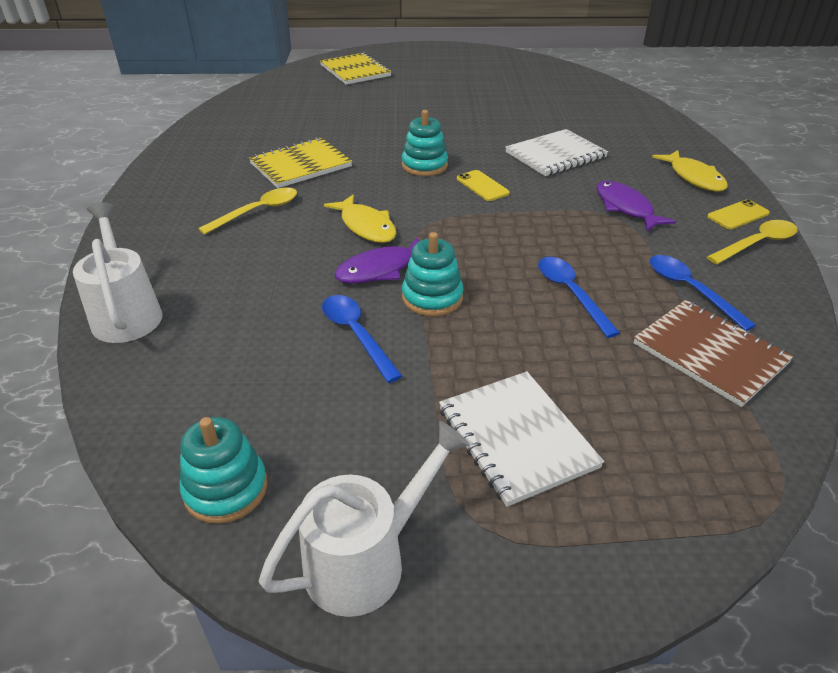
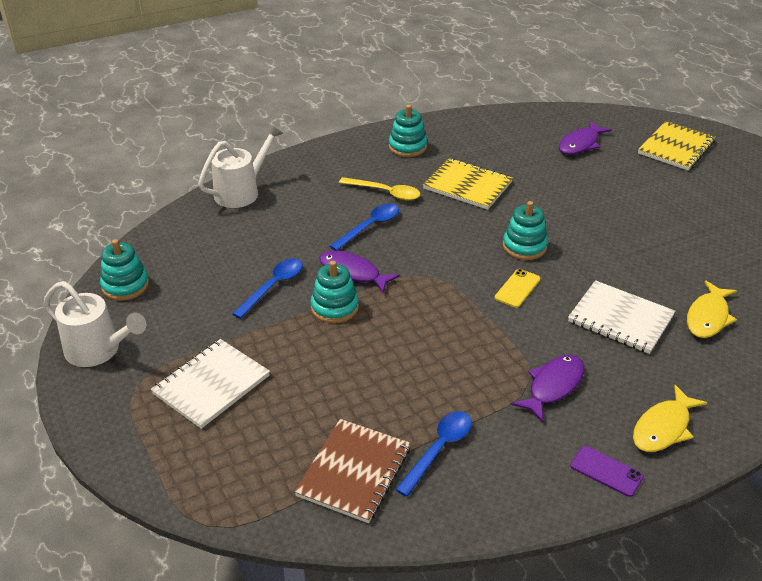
camera: 65 degrees right, 0 degrees up
(191, 177) = (407, 147): none -> turquoise stacking toy
(302, 100) = (580, 144): none -> purple fish
(366, 226) = (404, 247): yellow fish -> yellow fish (708, 317)
(571, 293) = (386, 377): blue spoon -> blue spoon (370, 227)
(738, 215) = (606, 471): yellow phone -> purple phone
(757, 244) = (556, 491): yellow spoon -> none

